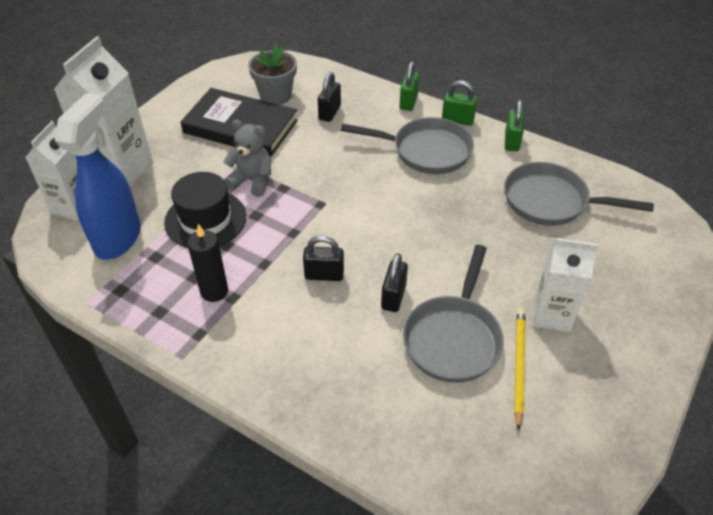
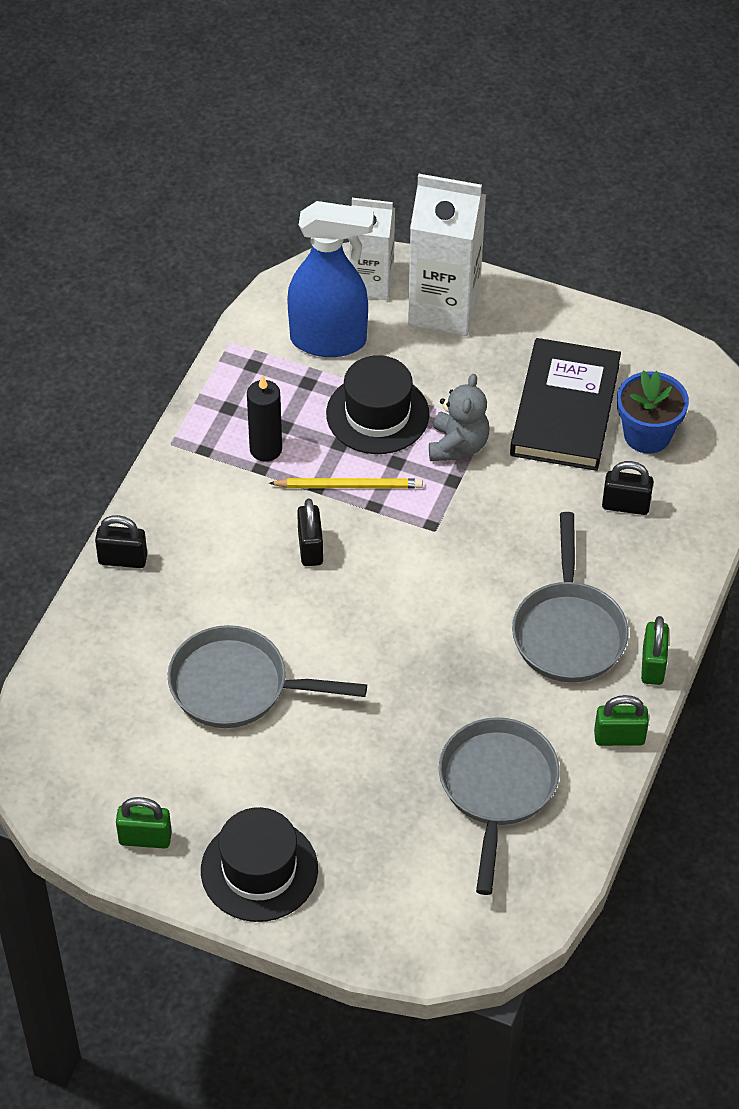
camera: 80 degrees right, 5 degrees up
(275, 96) = (647, 435): grey flower pot -> blue flower pot
(393, 297) = (289, 621): black padlock -> black padlock (122, 559)
(408, 102) = (679, 599): green padlock -> green padlock (145, 838)
(518, 366) = (208, 752): yellow pencil -> yellow pencil (349, 486)
(552, 315) = (289, 786): white carton -> none
(631, 343) = (259, 870): none -> black hat

